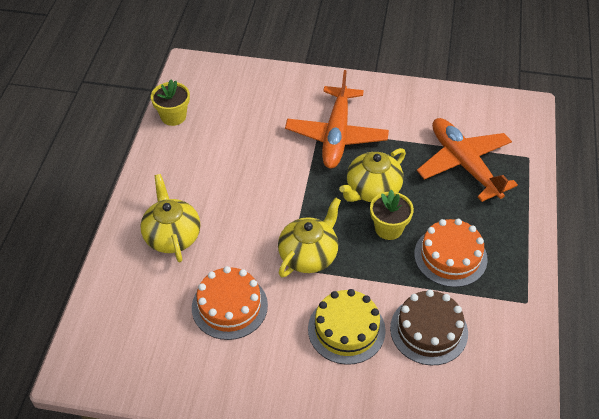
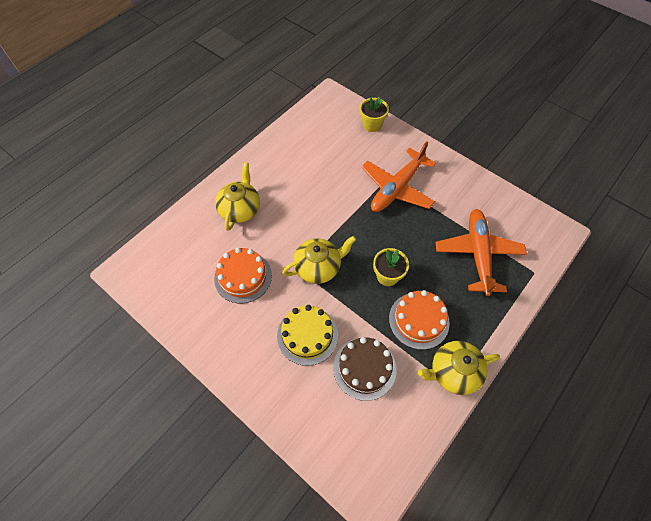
camera: 30 degrees right, 10 degrees up
(173, 116) = (296, 126): yellow flower pot -> yellow flower pot (372, 125)
(372, 190) = (395, 241): yellow teapot -> yellow teapot (453, 372)

